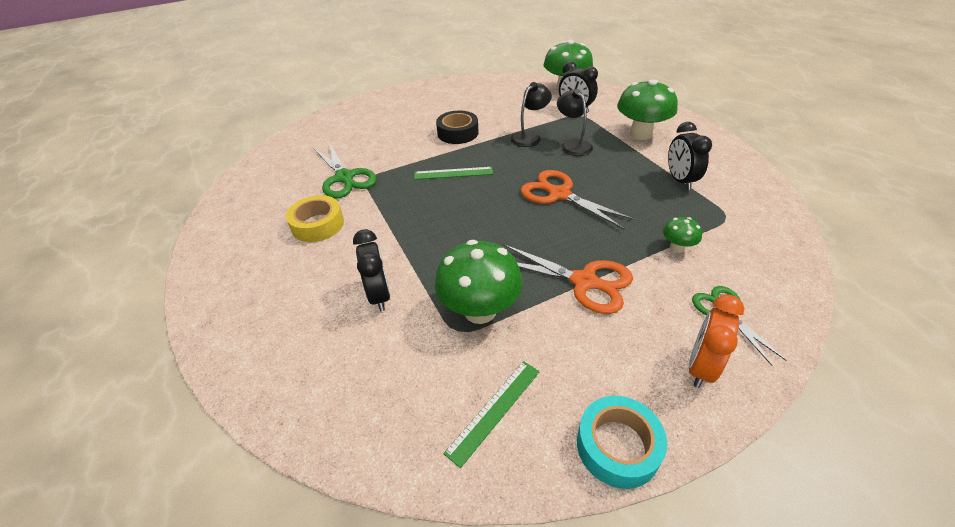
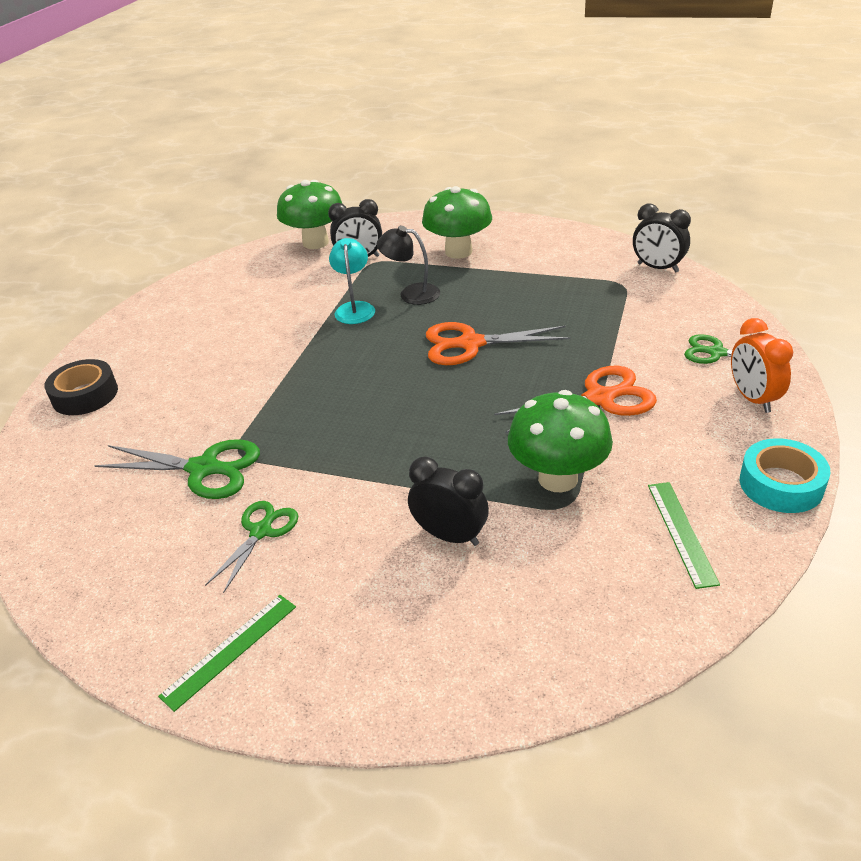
camera: 45 degrees left, 5 degrees down
(318, 224) = (261, 531): yellow tape -> green scissors
(453, 173) = (332, 387): green ruler -> green ruler (230, 650)
(458, 133) = (266, 346): black tape -> black tape (85, 395)
(529, 136) = (355, 308): black lamp -> turquoise lamp
(677, 247) = (624, 329): green mushroom -> none
(680, 180) = (550, 275): black clock -> black clock (657, 268)

